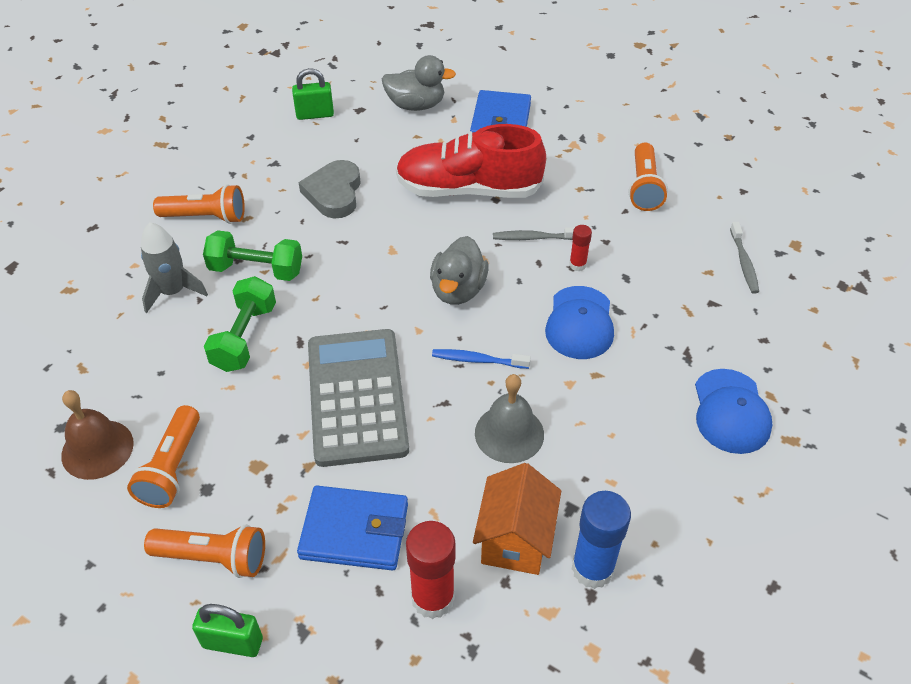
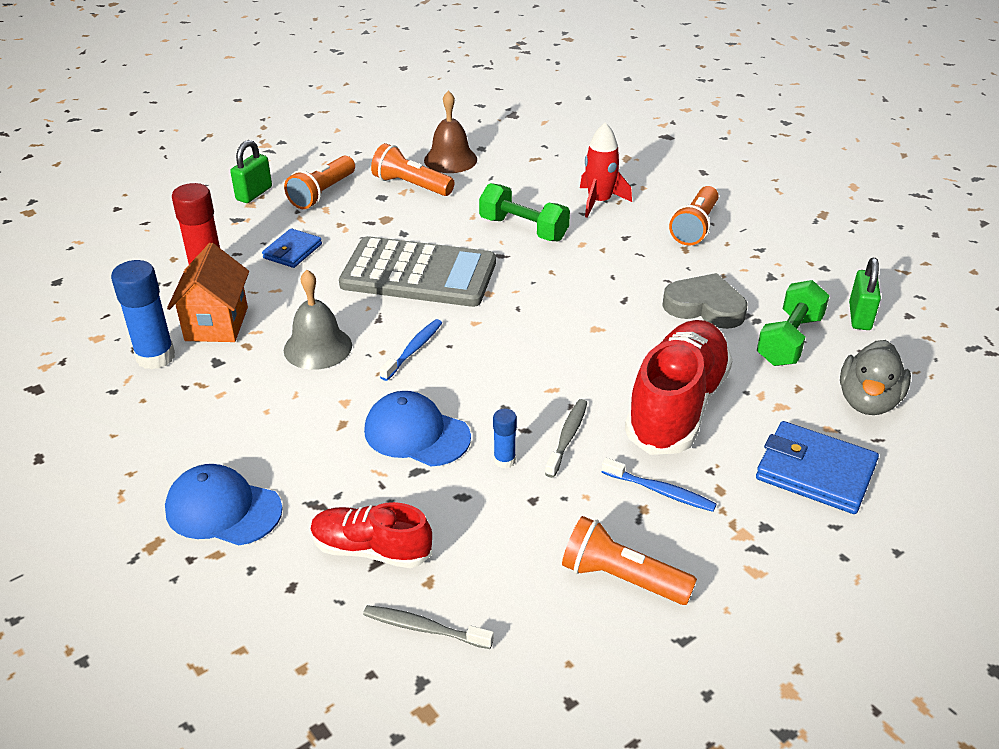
camera: 110 degrees right, 10 degrees down
(173, 291) = (599, 202): grey rocket -> red rocket
(256, 270) = (606, 245): green dumbbell -> green dumbbell (789, 340)
(354, 531) = (292, 251): blue wallet -> blue wallet, size x0.62
(458, 290) = (514, 359): grey duck -> none
(515, 540) = (216, 324): orange house -> orange house turned 60 degrees clockwise
(559, 183) = (660, 491): none -> blue toothbrush
(577, 265) = (504, 460): red glue stick -> blue glue stick
(705, 309) = (371, 550): none -> red shoe

